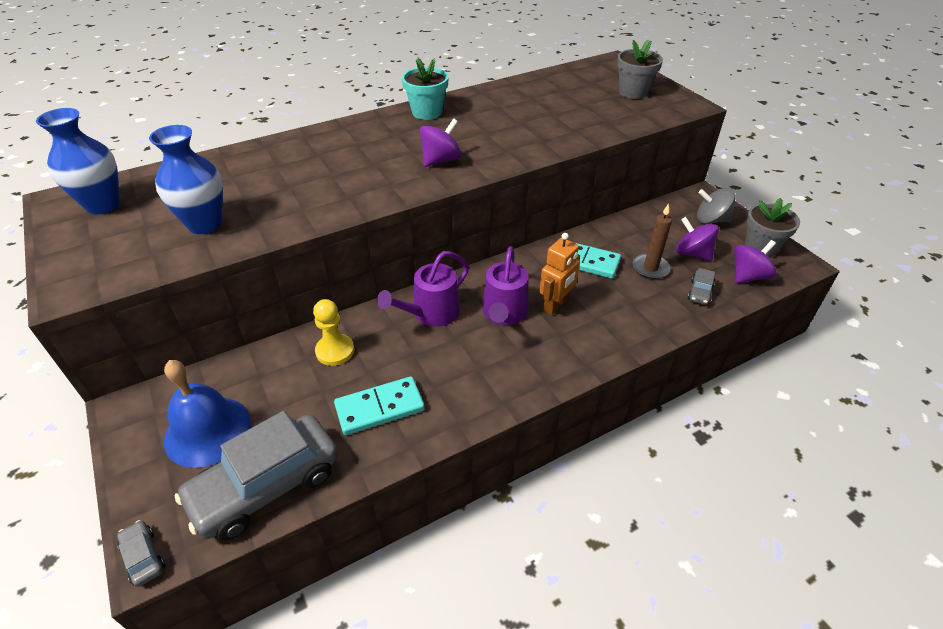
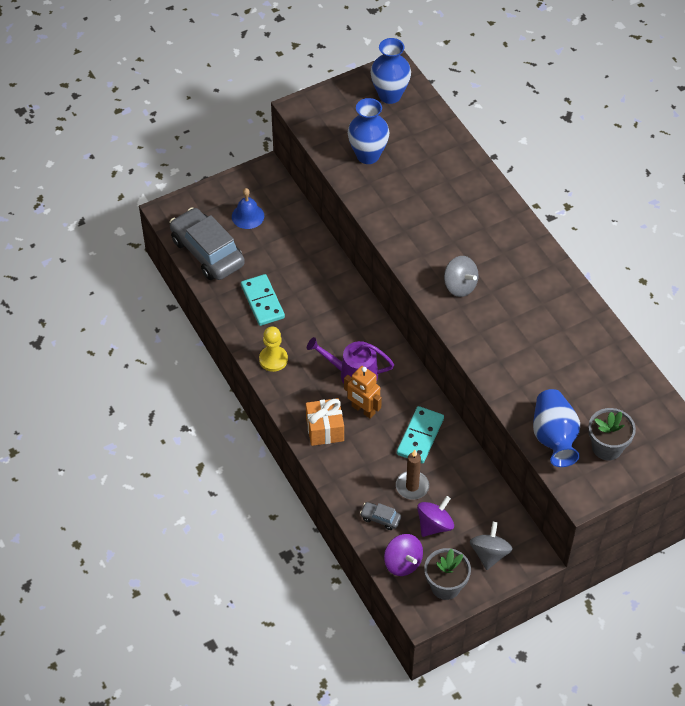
camera: 90 degrees right, 10 degrees up
(143, 557) = (168, 208): grey car -> none
(207, 431) = (248, 216): blue bell -> blue bell, size x0.63
(335, 351) = (314, 271): yellow pawn -> yellow pawn (273, 359)
(427, 112) = (546, 273): turquoise flower pot -> none
(431, 313) = (353, 326): purple watering can -> none
(441, 160) = (460, 286): purple spinning top -> grey spinning top
(590, 339) = (325, 429): none -> orange gift
(632, 115) = (554, 437): none -> blue vase

